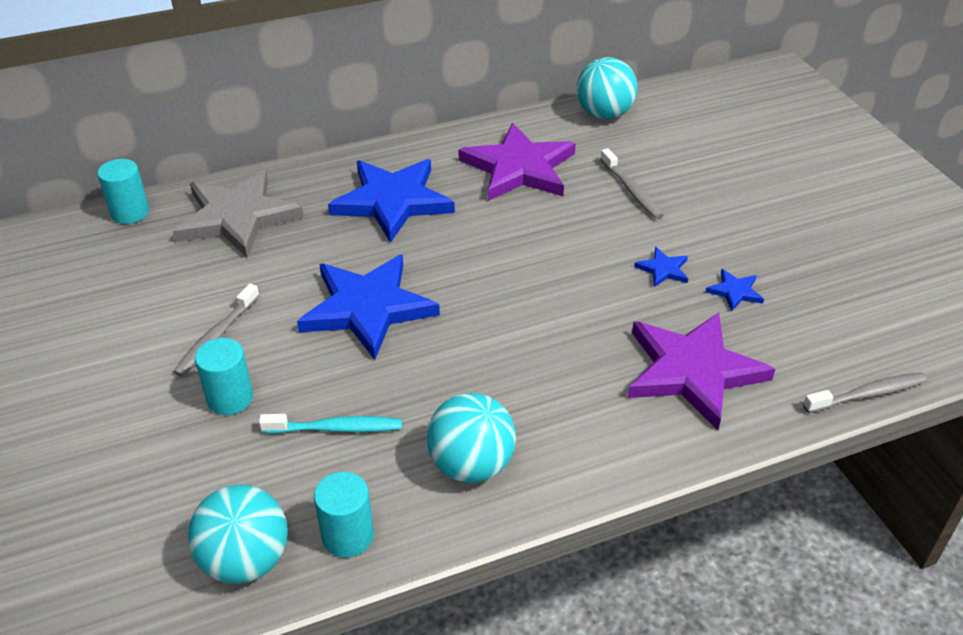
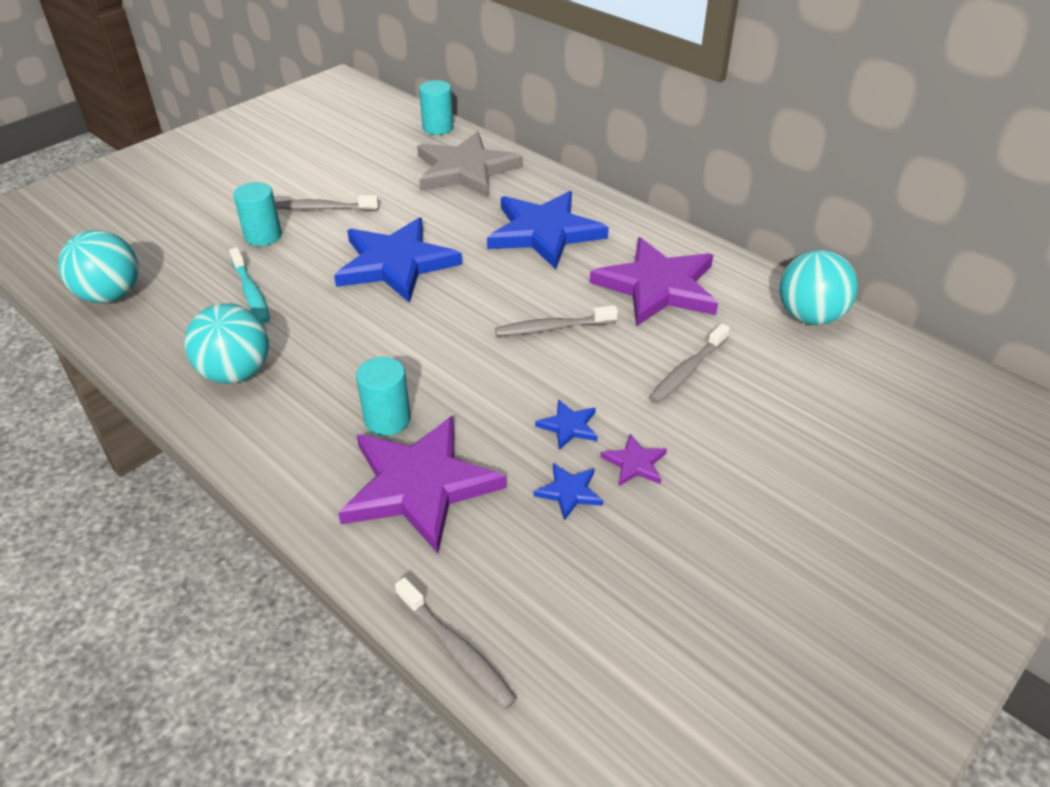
camera: 65 degrees right, 0 degrees up
(347, 536) = (143, 333): turquoise cylinder -> turquoise cylinder (387, 419)
(536, 240) = (553, 328): none -> grey toothbrush
(719, 250) = (635, 463): none -> purple star

